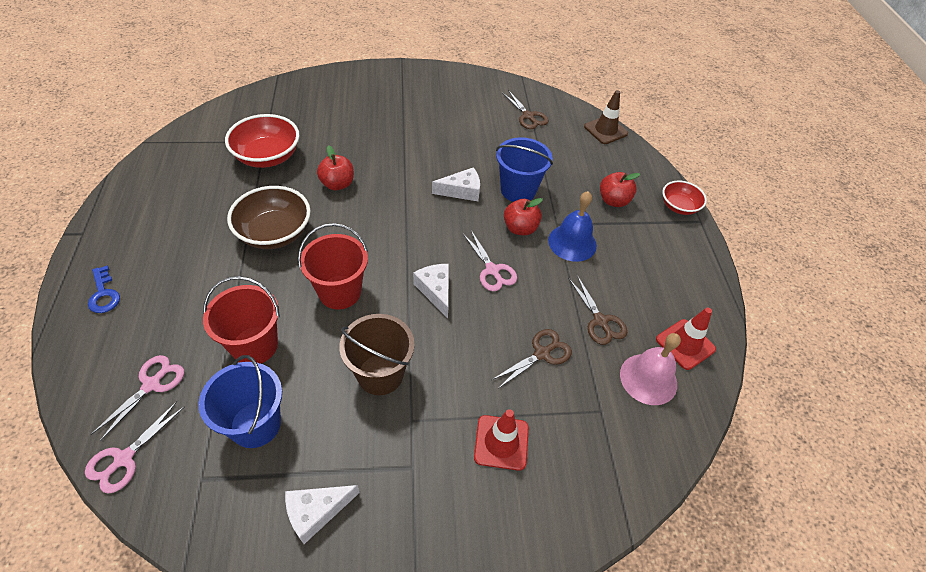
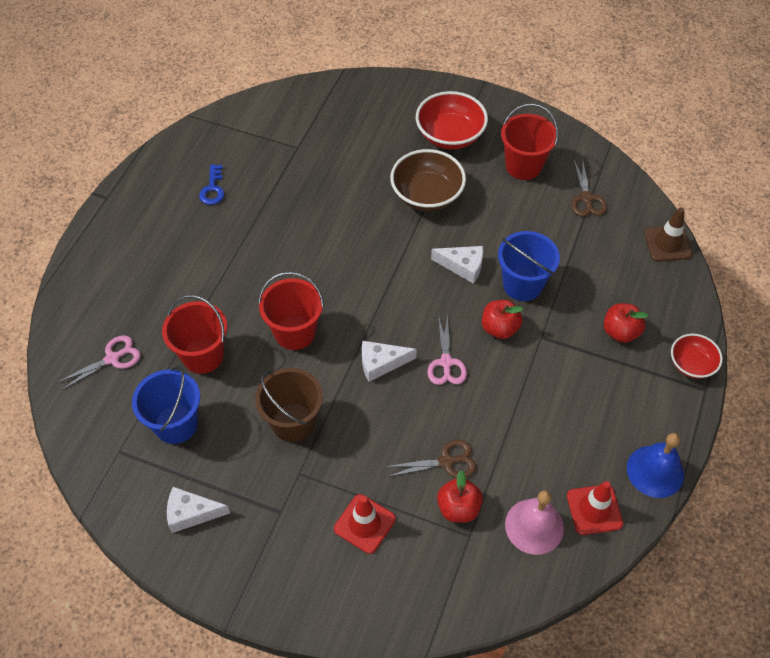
camera: 30 degrees right, 5 degrees up
(103, 294) = (104, 263): blue key -> blue key (212, 189)
(124, 458) = (72, 411): pink scissors -> none
(267, 157) = (292, 166): red bowl -> red bowl (450, 135)
(274, 233) = (264, 252): brown bowl -> brown bowl (427, 195)
(337, 184) = (344, 218): red apple -> red apple (458, 508)
(436, 291) = (381, 363): white cheese -> white cheese turned 105 degrees counterclockwise
(466, 107) = (523, 166): none -> red bucket
(572, 242) = (545, 362): blue bell -> blue bell (655, 471)
(600, 321) = (522, 453): brown scissors -> none

